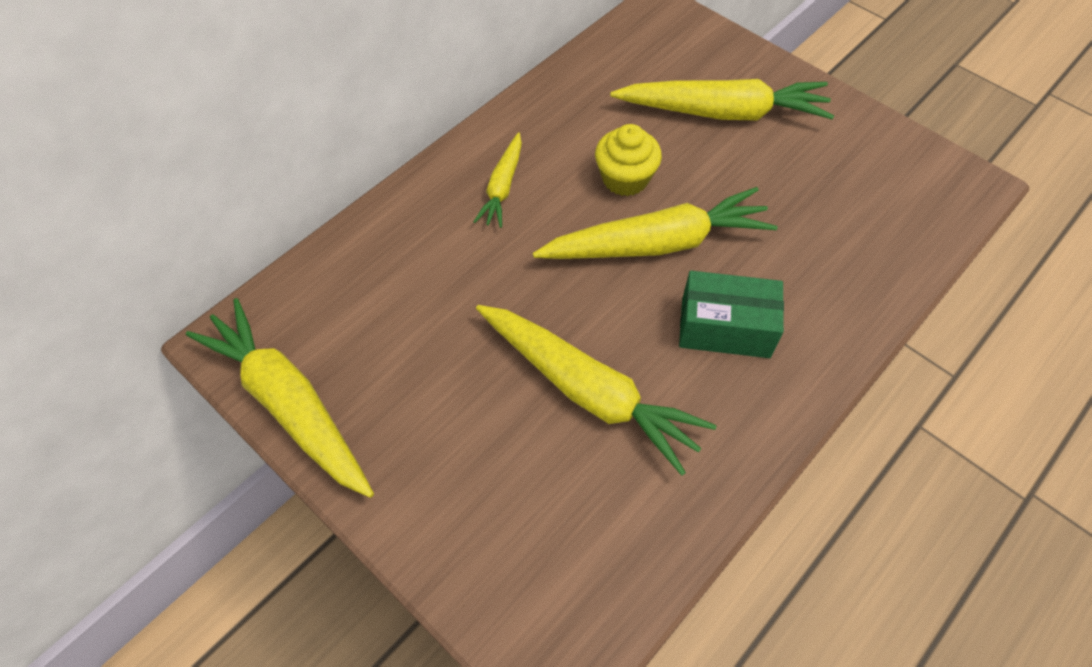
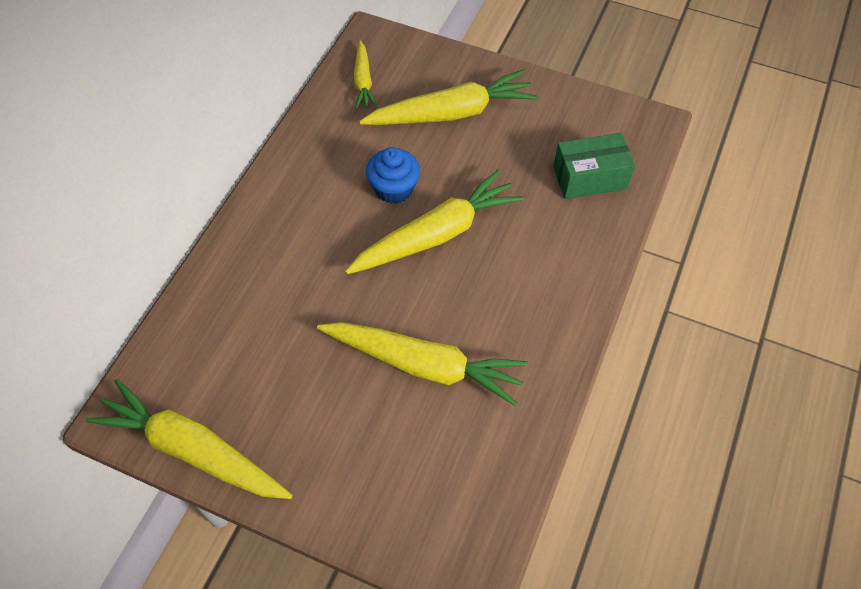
camera: 20 degrees left, 0 degrees up
(502, 187) = (298, 223): yellow carrot -> yellow carrot (363, 81)
(625, 178) = (394, 188): yellow cupcake -> blue cupcake
(725, 328) = (509, 286): green box -> green box (590, 177)

